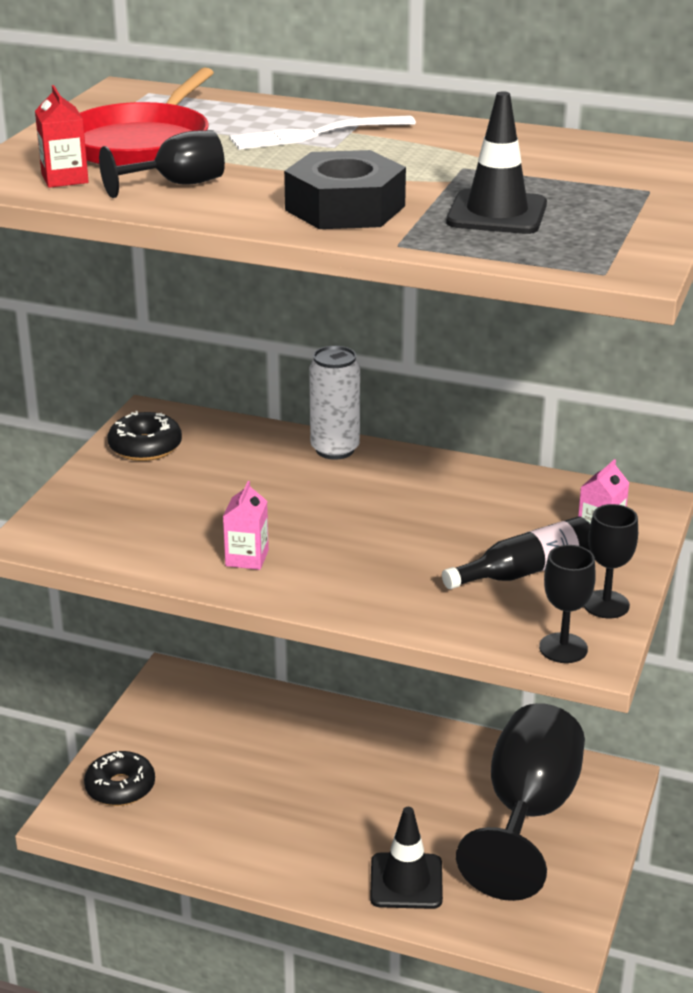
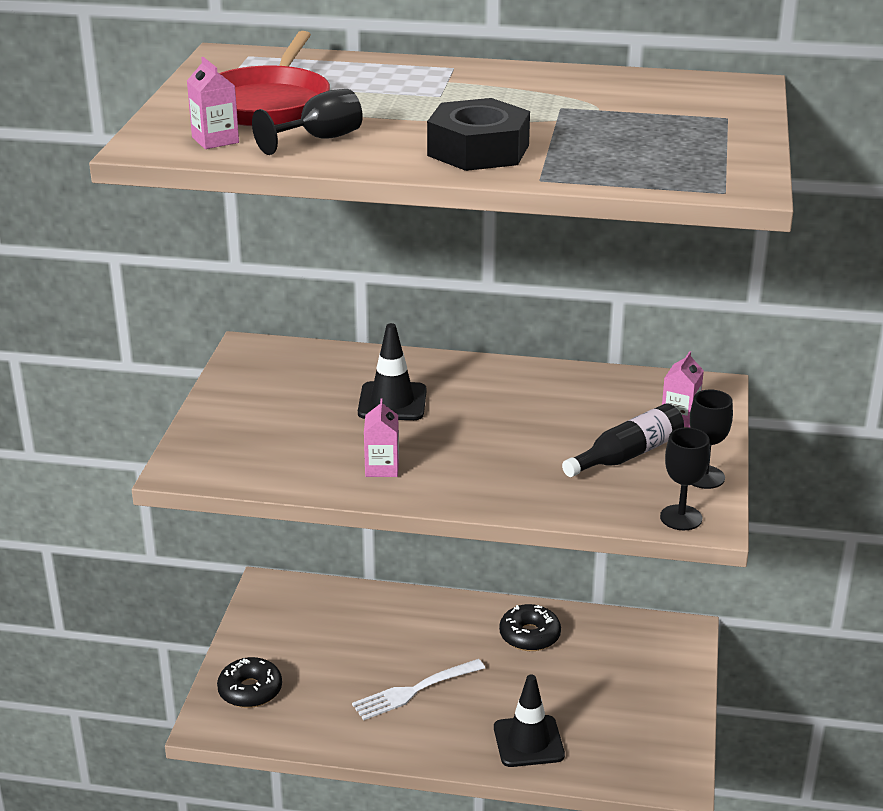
camera: 10 degrees left, 0 degrees up
(64, 178) = (215, 140): red carton -> pink carton
(145, 447) = (255, 377): black donut -> black donut (529, 636)
(317, 134) = (419, 85): white fork -> white fork (415, 690)
(335, 449) = (426, 365): white can -> none
(497, 213) = (610, 146): black traffic cone -> black traffic cone (392, 402)
(528, 813) = (618, 670): black goblet -> none

